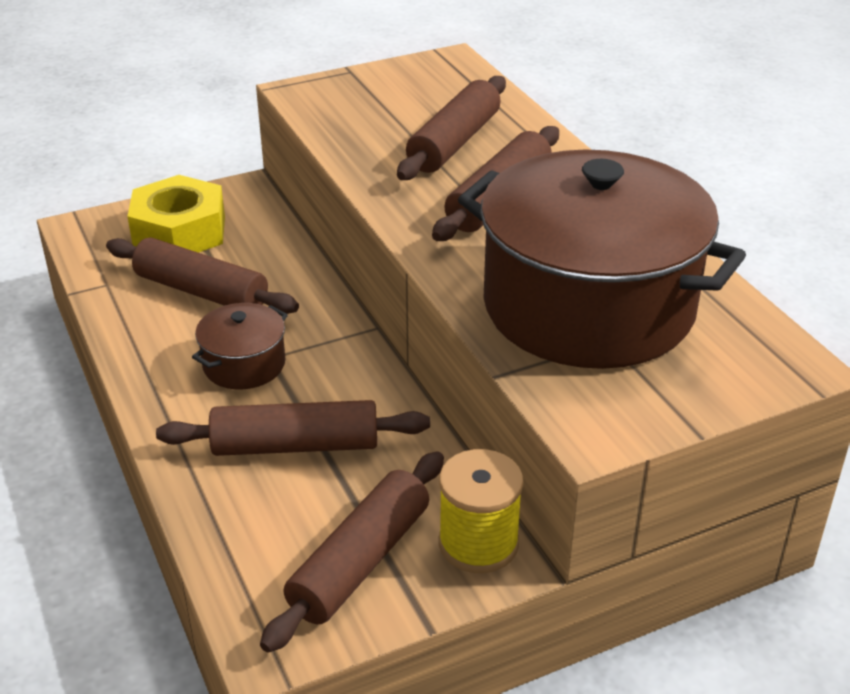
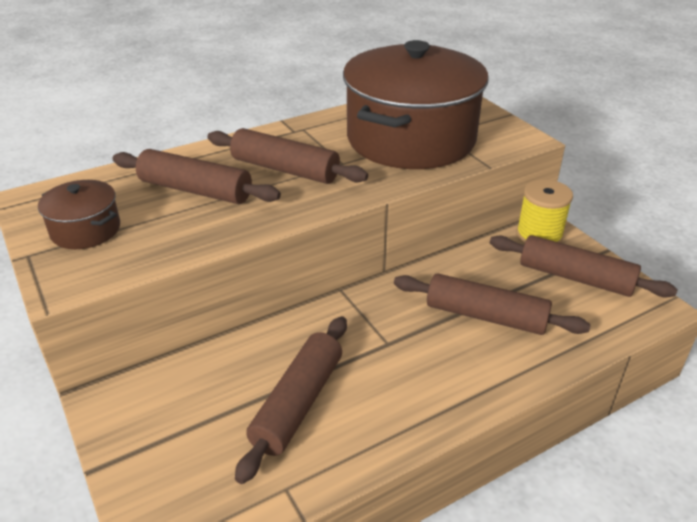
camera: 95 degrees left, 0 degrees up
(179, 232) = (186, 442): yellow nut -> none
(244, 364) = (401, 357): brown pot -> brown pot (86, 230)
(295, 445) = (485, 316): brown rolling pin -> brown rolling pin turned 60 degrees counterclockwise

